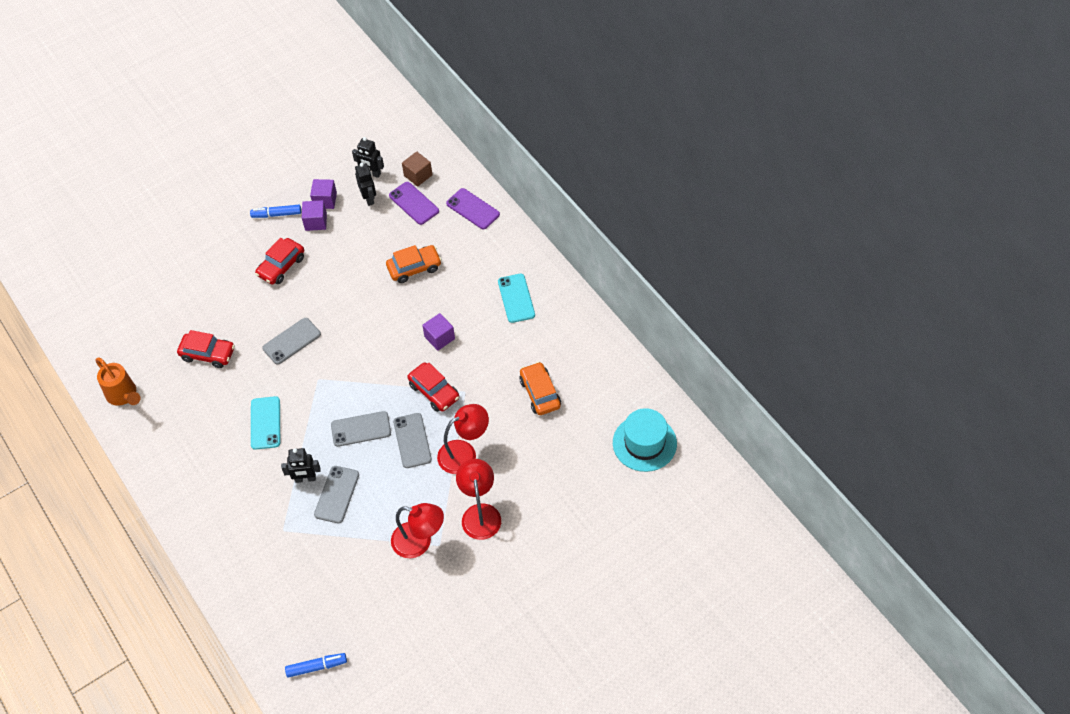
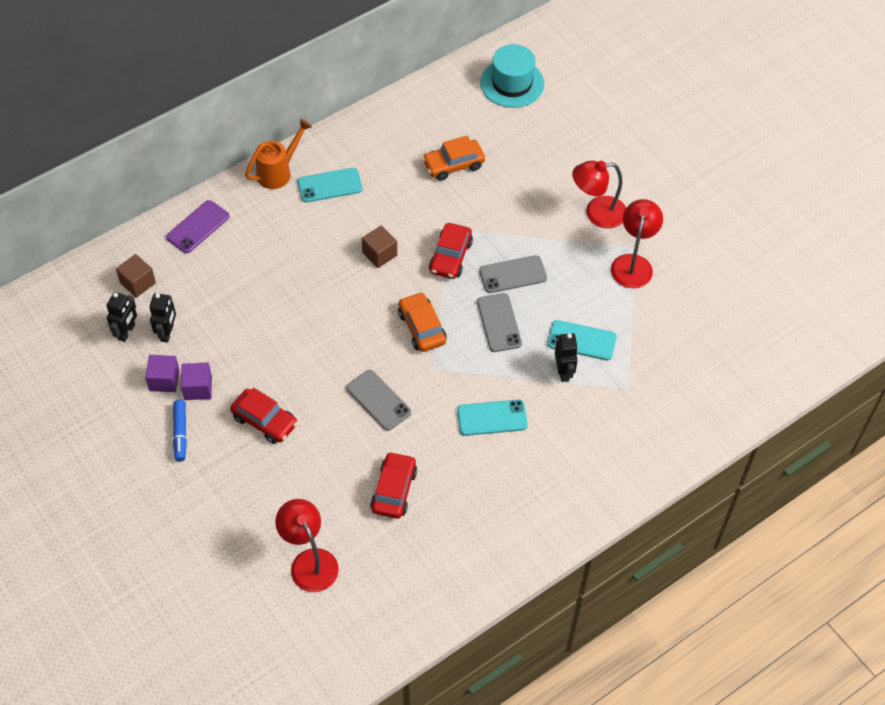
camera: 95 degrees left, 0 degrees up
(124, 395) = (453, 580): orange watering can -> orange watering can (278, 172)
(316, 667) = (778, 345): blue marker -> none
(337, 494) = (581, 340): grey phone -> turquoise phone
(369, 198) = (167, 333): black robot -> black robot turned 120 degrees clockwise
(414, 203) = (181, 285): purple phone -> none
(414, 268) = (279, 281): orange car -> orange car (422, 327)
(434, 391) = (450, 257): red car -> red car turned 150 degrees clockwise
(439, 338) = (379, 254): purple cube -> brown cube
(464, 453) = (527, 228): red lamp -> red lamp (309, 561)

